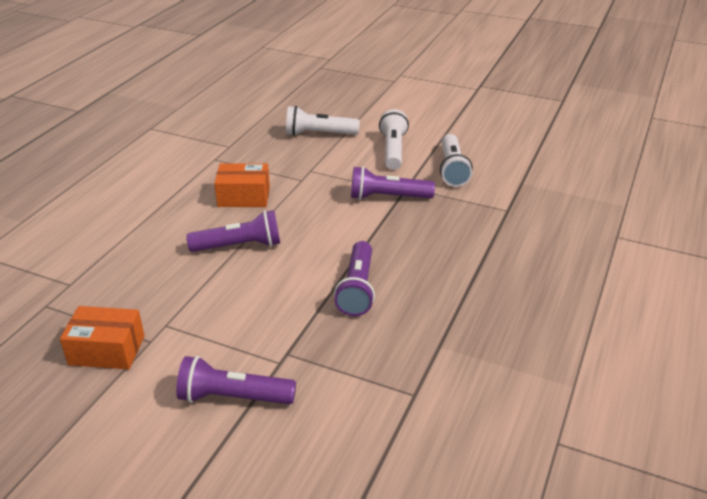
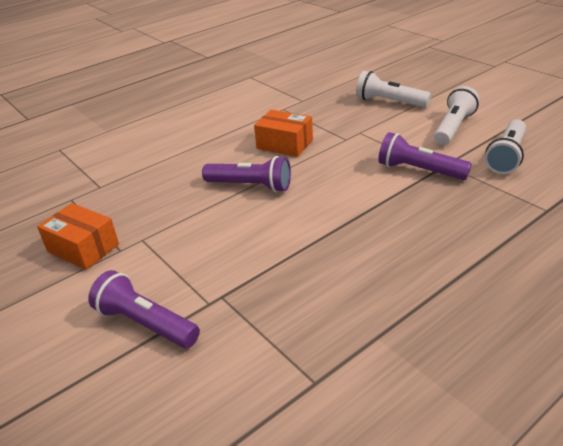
camera: 30 degrees right, 0 degrees up
(357, 289) = (330, 252): purple flashlight -> none

